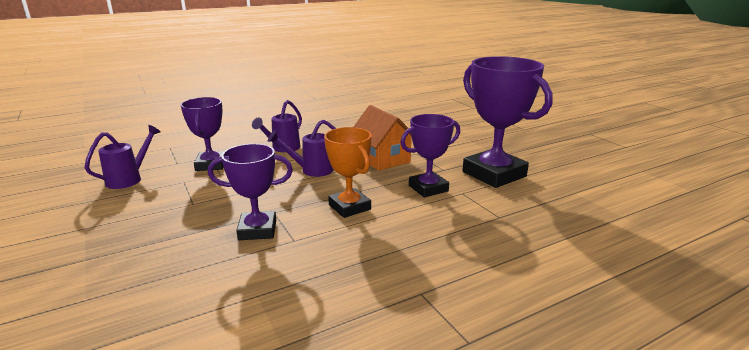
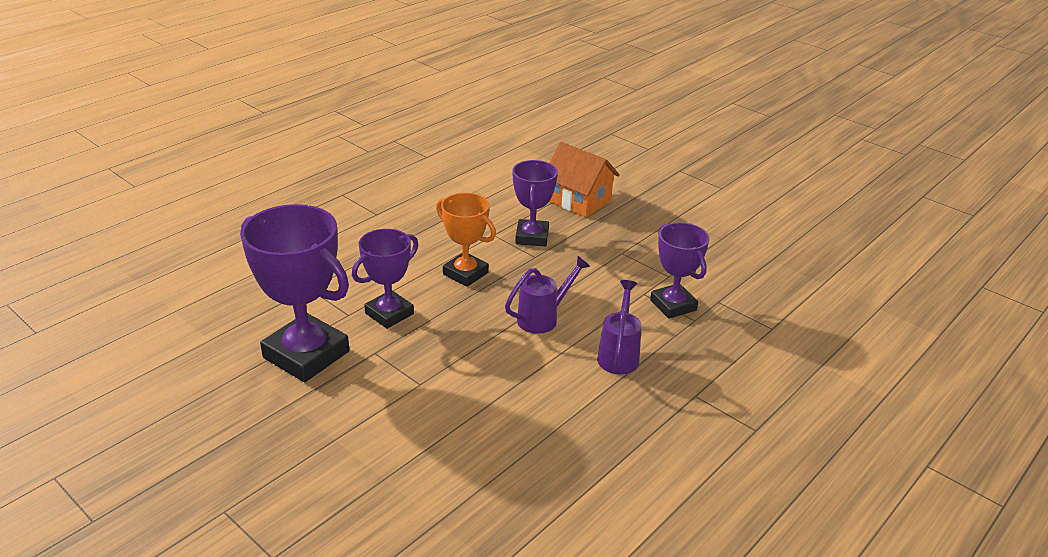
camera: 160 degrees right, 10 degrees up
(129, 179) = (729, 268): purple watering can -> none
(257, 230) = (532, 237): purple trophy -> purple trophy turned 60 degrees counterclockwise
(382, 159) = (465, 359): orange house -> orange house (579, 201)

